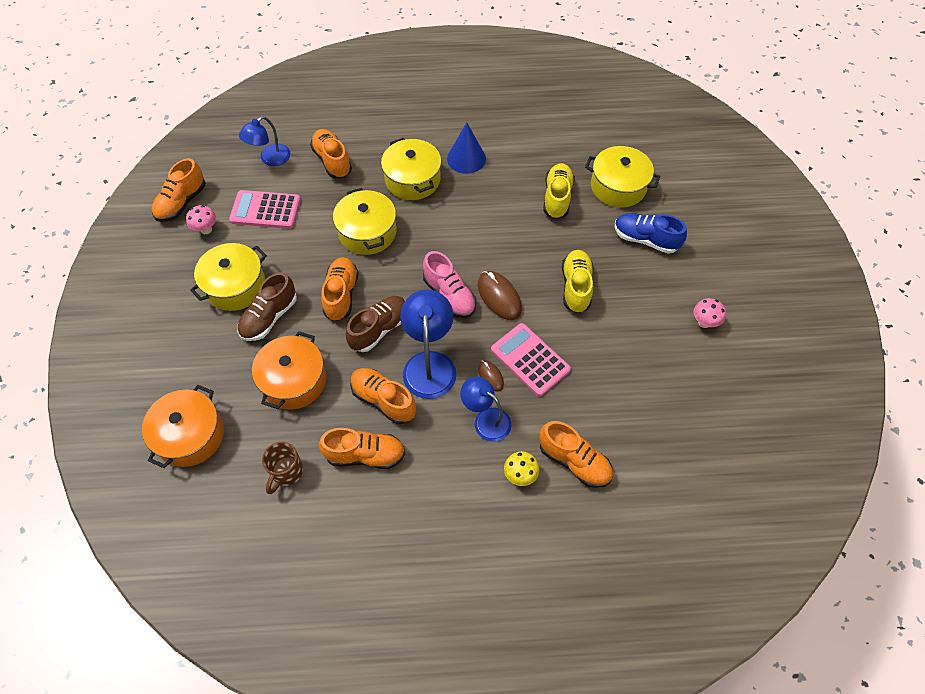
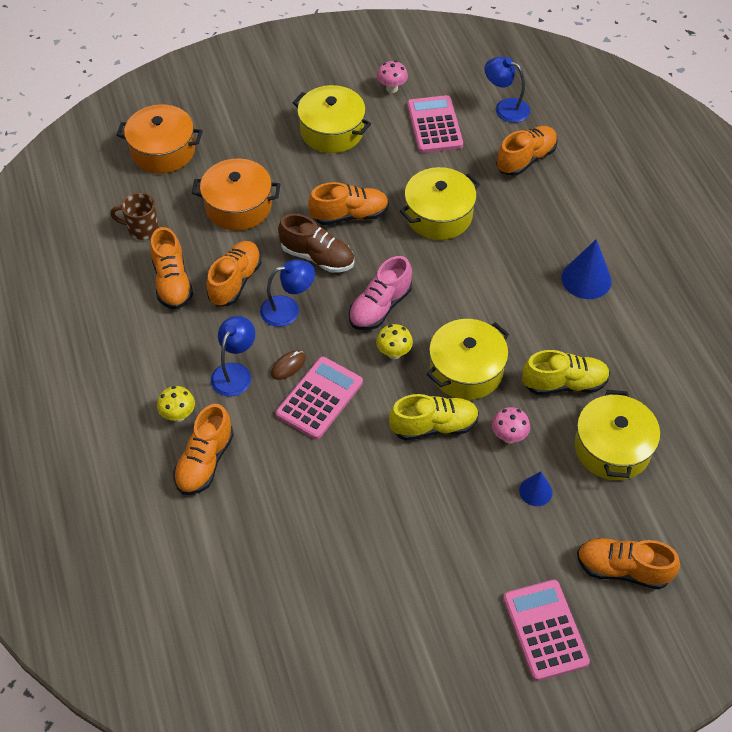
camera: 75 degrees right, 5 degrees down
(181, 203) = (418, 60): orange shoe -> orange shoe (622, 569)
(269, 317) = (304, 167): brown shoe -> none
(412, 179) = (530, 236): yellow pot -> yellow pot (466, 370)
(429, 364) = (288, 309): blue lamp -> blue lamp, size x0.66
(499, 297) = (394, 353): brown mouse -> yellow mushroom
(645, 239) = (535, 491): blue shoe -> blue cone
(704, 322) = (428, 574): pink mushroom -> pink mushroom (508, 436)
(756, 264) = (545, 630): none -> pink calculator

